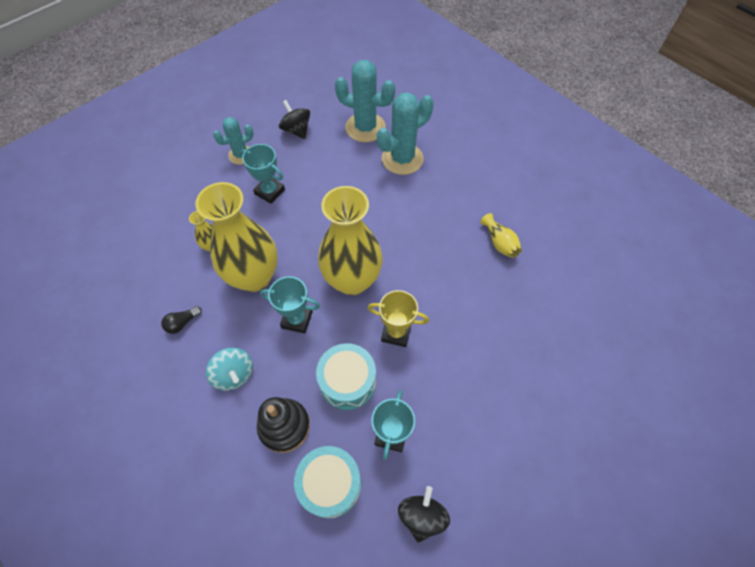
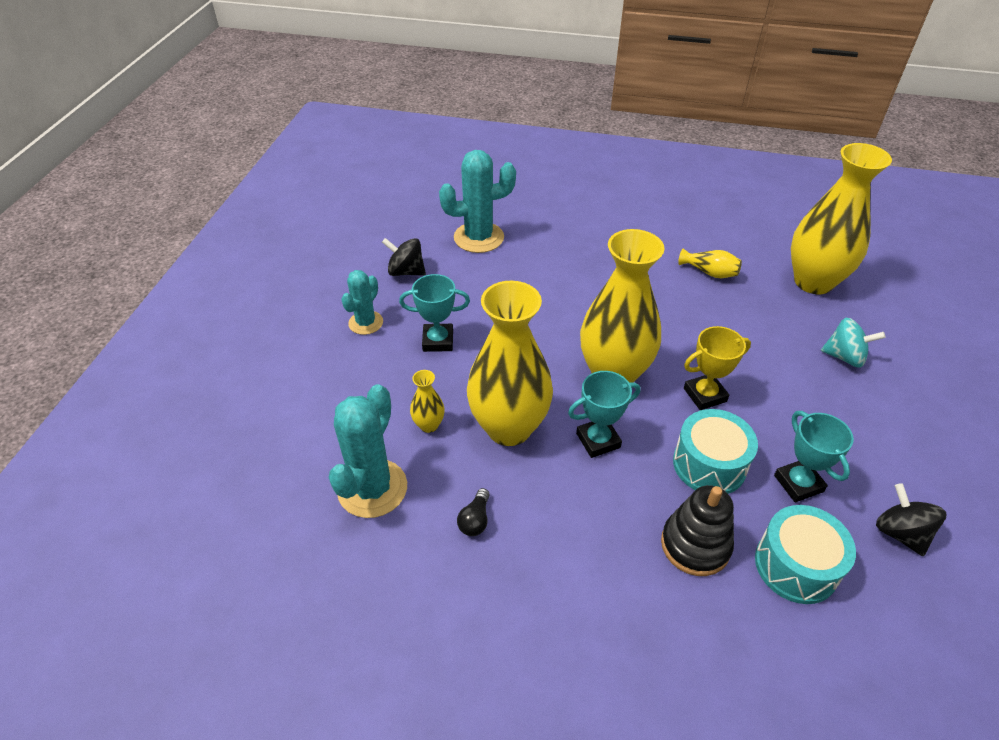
camera: 35 degrees left, 15 degrees down
(234, 374) = (589, 532): turquoise spinning top -> turquoise spinning top (844, 357)
(402, 159) = (545, 247): turquoise cactus -> turquoise cactus (372, 488)
(574, 296) = (813, 282): none -> yellow vase

